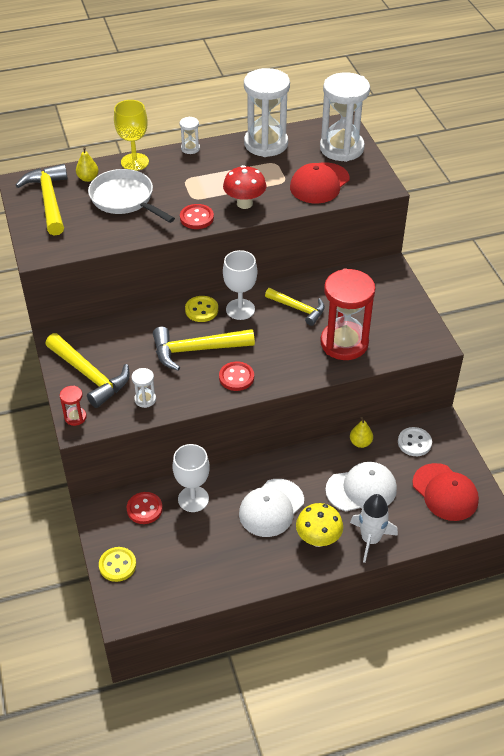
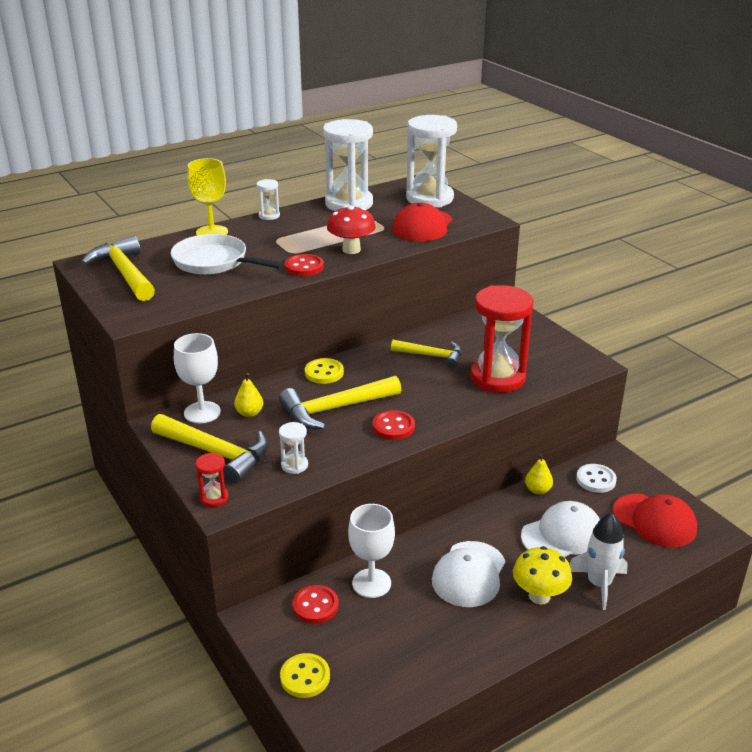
camera: 15 degrees left, 15 degrees down
(88, 178) = (163, 251): yellow pear -> yellow pear (249, 413)
(240, 309) = (367, 366): white goblet -> white goblet (202, 412)

